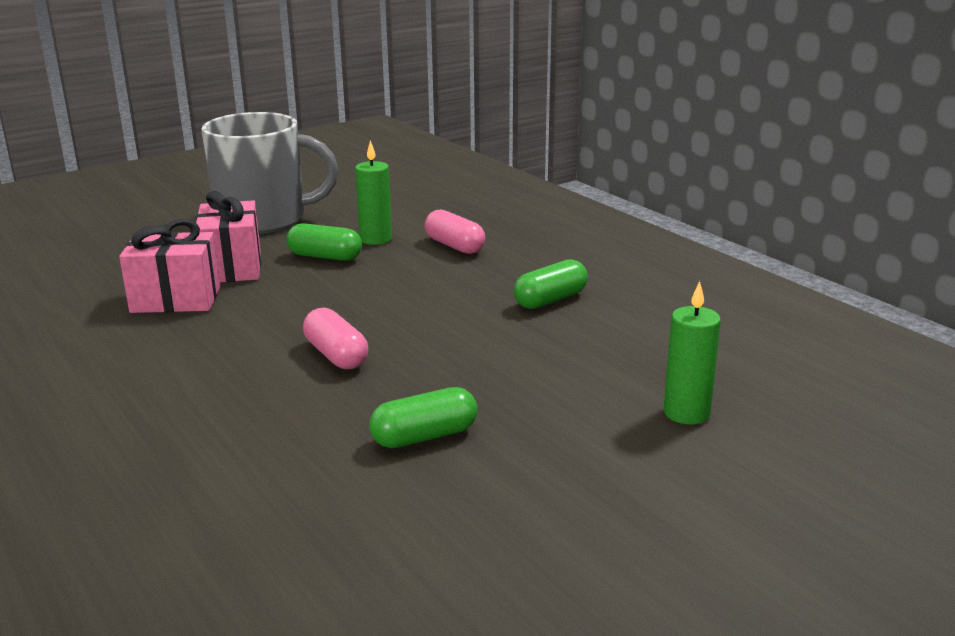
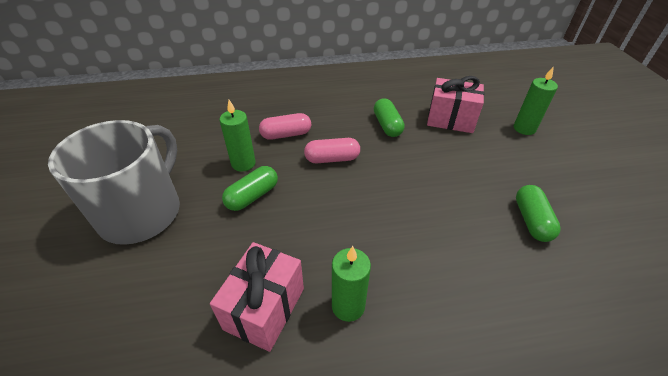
camera: 65 degrees left, 20 degrees up
(198, 336) = (348, 306): none -> green candle
(232, 267) = (226, 255): pink gift -> pink gift (450, 120)
(336, 355) = (416, 231): pink capsule -> pink capsule (332, 159)

